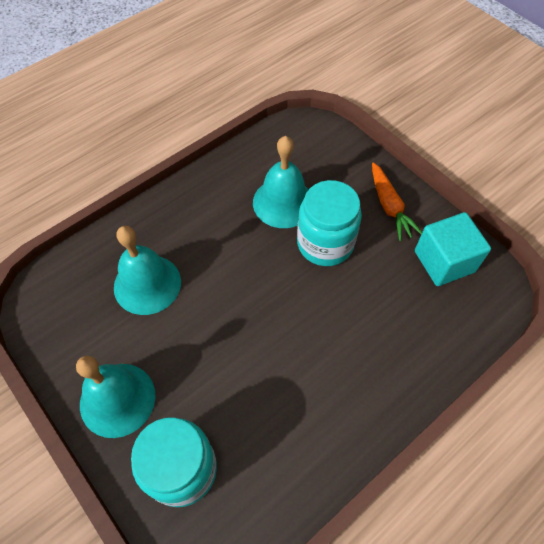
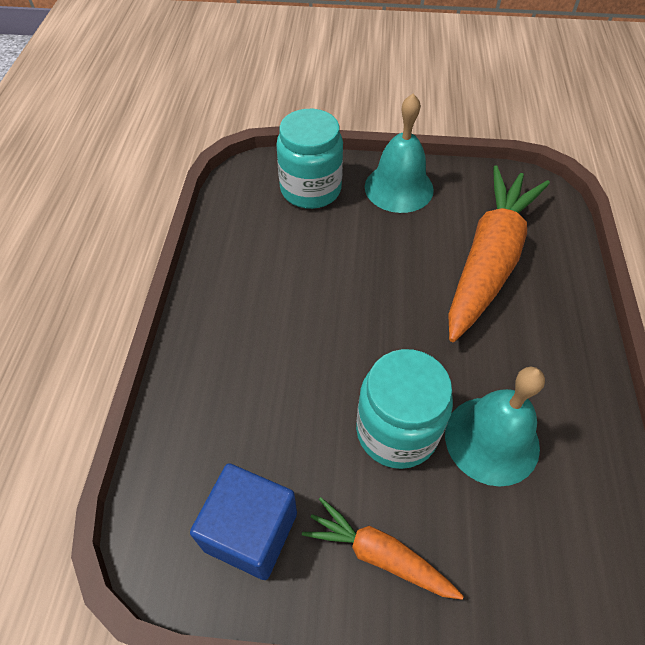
camera: 135 degrees right, 5 degrees down
(147, 284) = (489, 260): turquoise bell -> orange carrot
(444, 261) = (251, 531): turquoise cube -> blue cube

